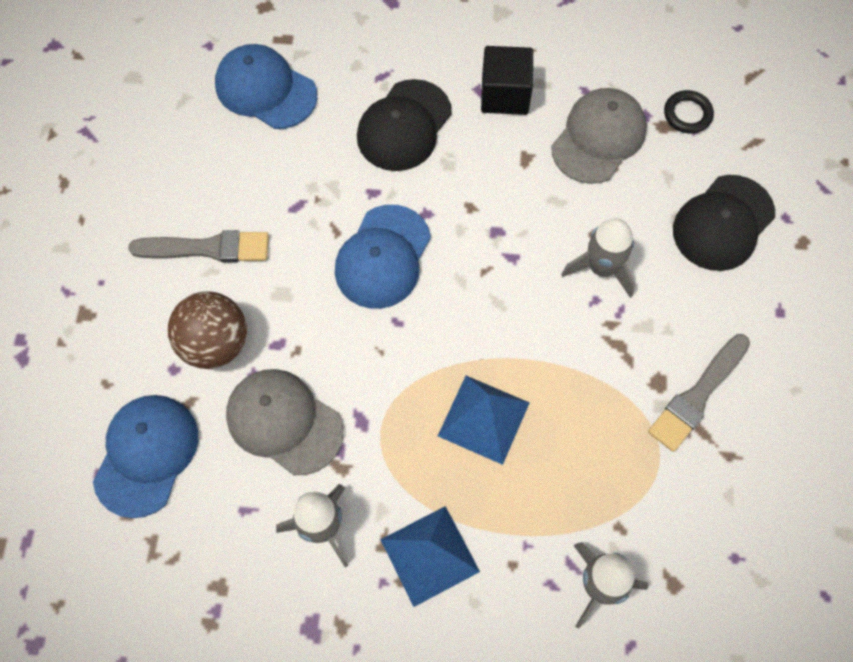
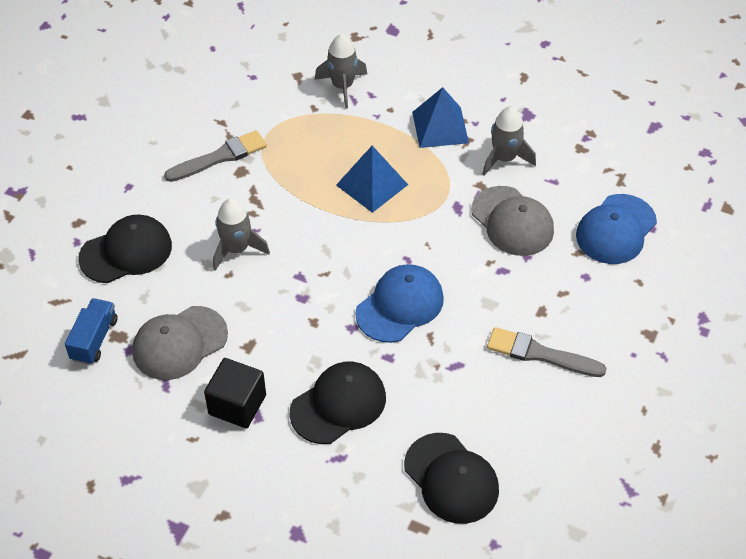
camera: 160 degrees left, 15 degrees down
(215, 344) = (550, 284): brown ball -> none
(265, 89) = (451, 478): blue cap -> black cap
(687, 114) = (94, 339): black ring -> blue truck

